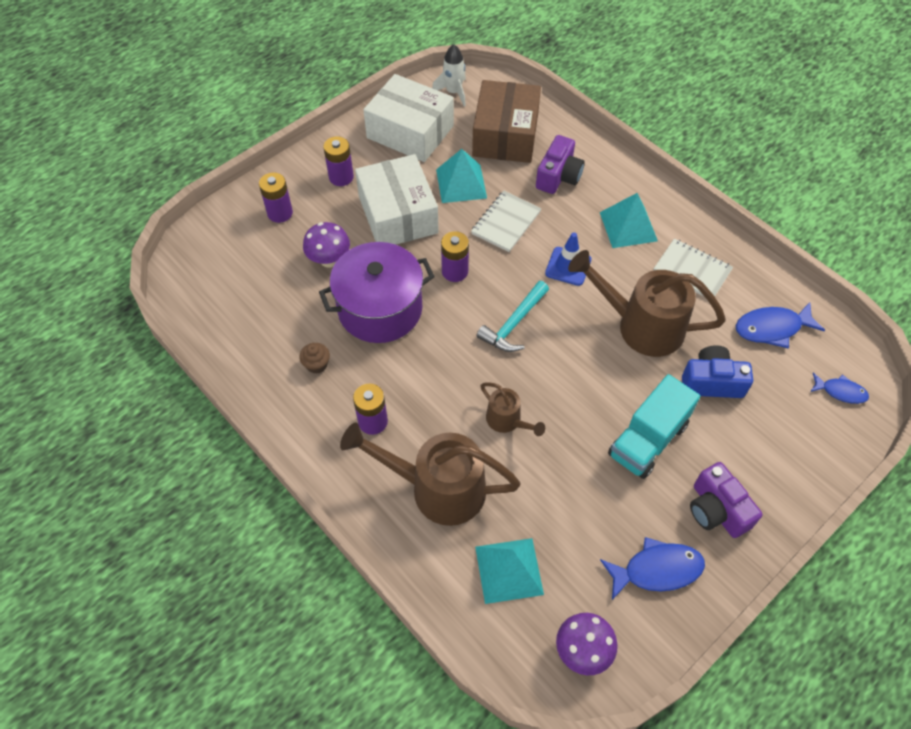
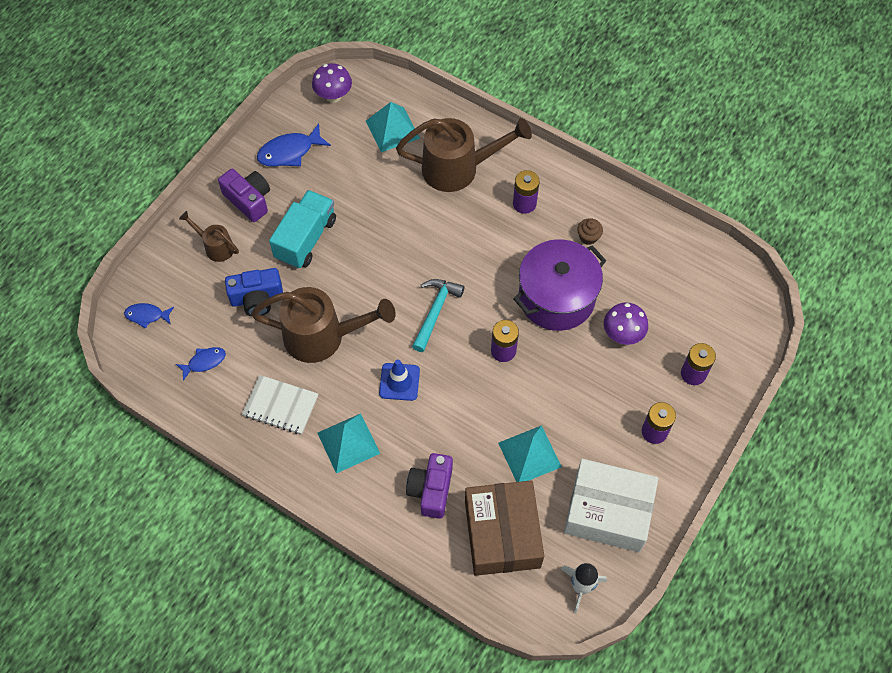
camera: 165 degrees right, 5 degrees up
(398, 214) = (579, 400): white box -> none
(506, 223) = (470, 417): white notebook -> none
(507, 421) = (419, 228): brown watering can -> brown watering can (215, 246)
(772, 328) = (204, 362): blue fish -> blue fish, size x0.62

